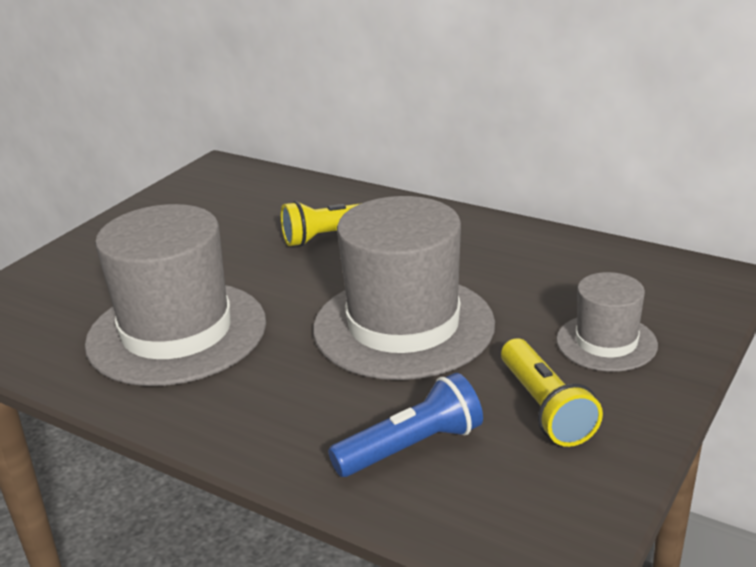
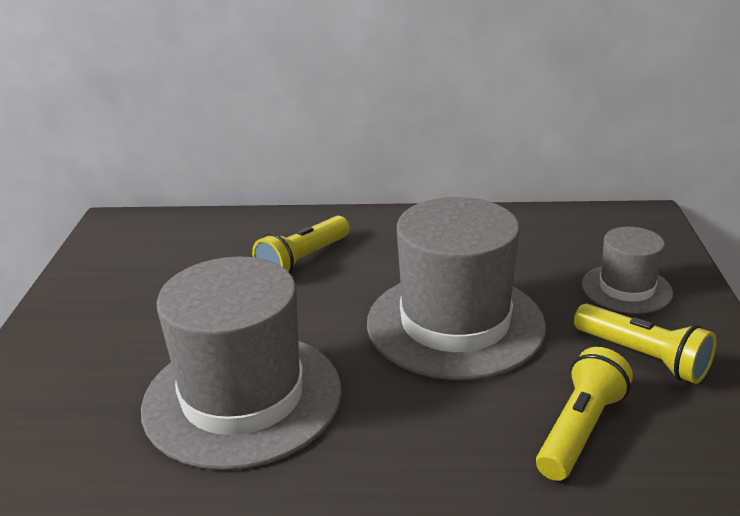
camera: 30 degrees left, 0 degrees up
(411, 447) = (580, 430): blue flashlight -> yellow flashlight

